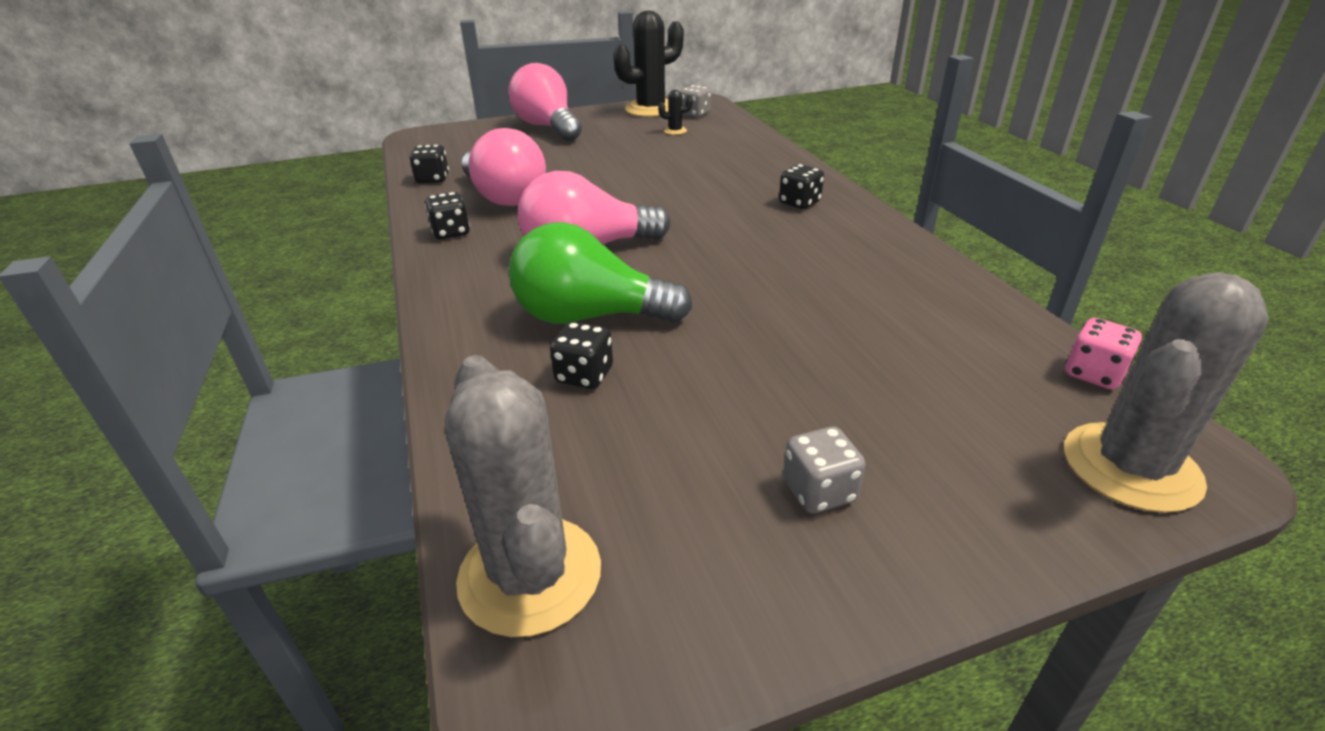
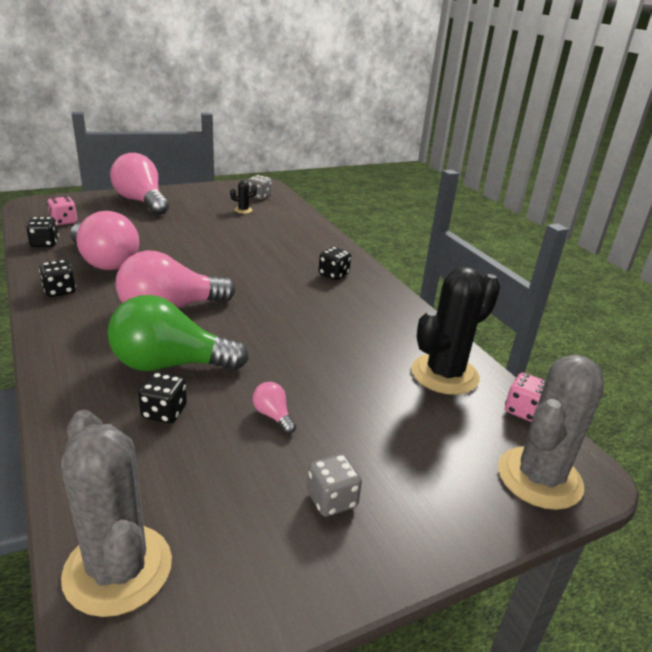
camera: 10 degrees left, 5 degrees down
(455, 153) = (64, 221): none -> pink dice
(651, 109) = (225, 190): black cactus -> black cactus (444, 374)
(729, 380) = (273, 416): none -> pink light bulb

